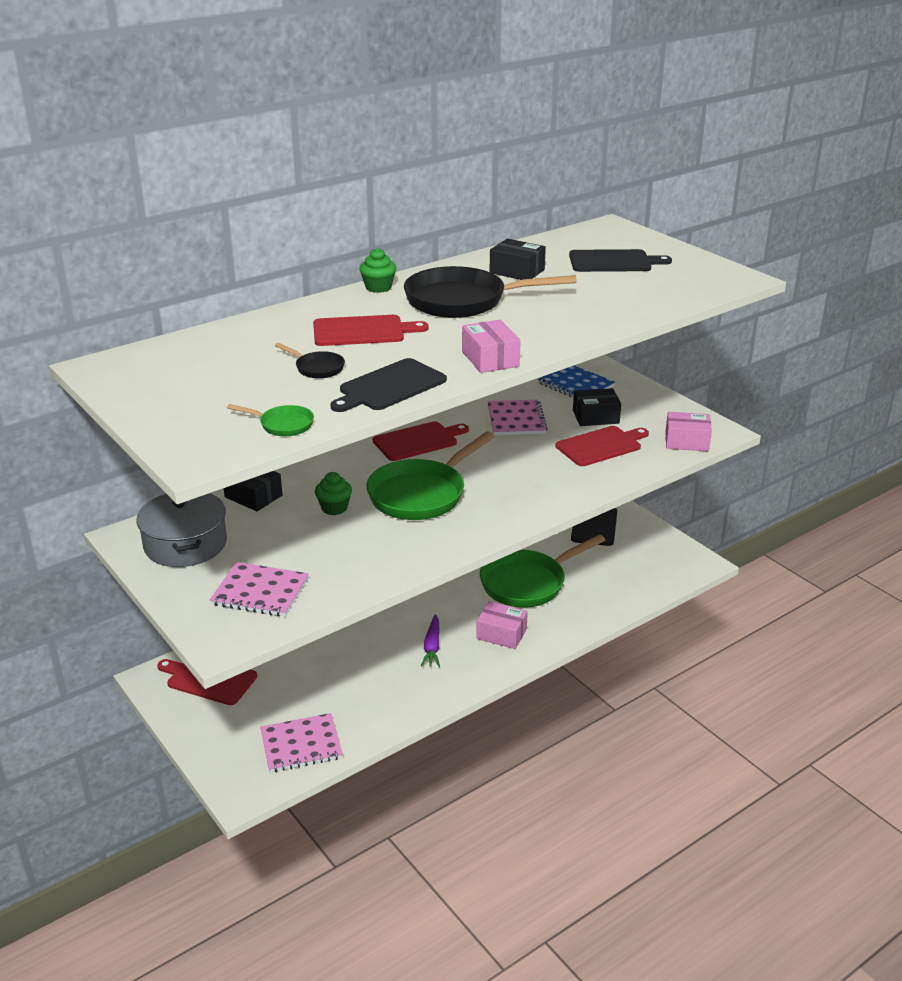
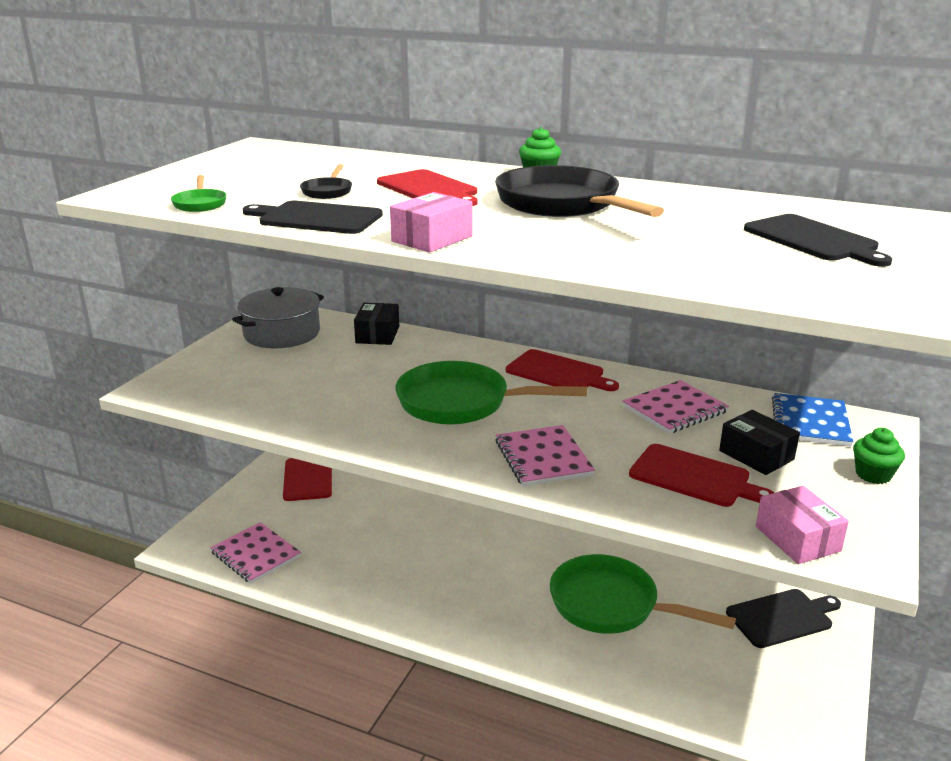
camera: 60 degrees right, 5 degrees down
(260, 592) = (234, 381): pink notebook -> pink notebook (543, 458)
(334, 508) = (393, 371): green cupcake -> green cupcake (873, 474)
(432, 647) = (446, 578): purple carrot -> none
(501, 634) = (506, 617): pink box -> none
(517, 271) = (685, 208): black box -> none

